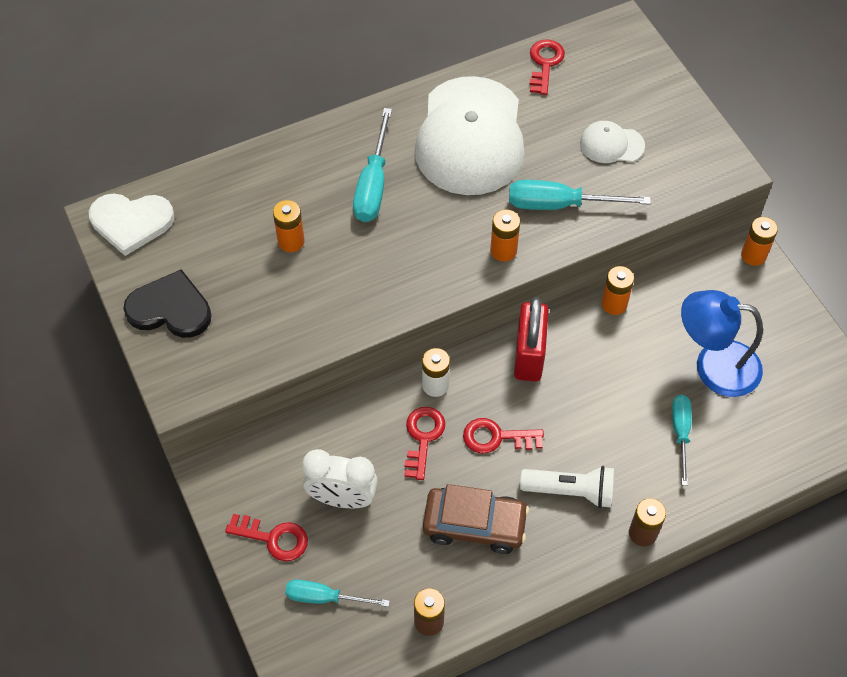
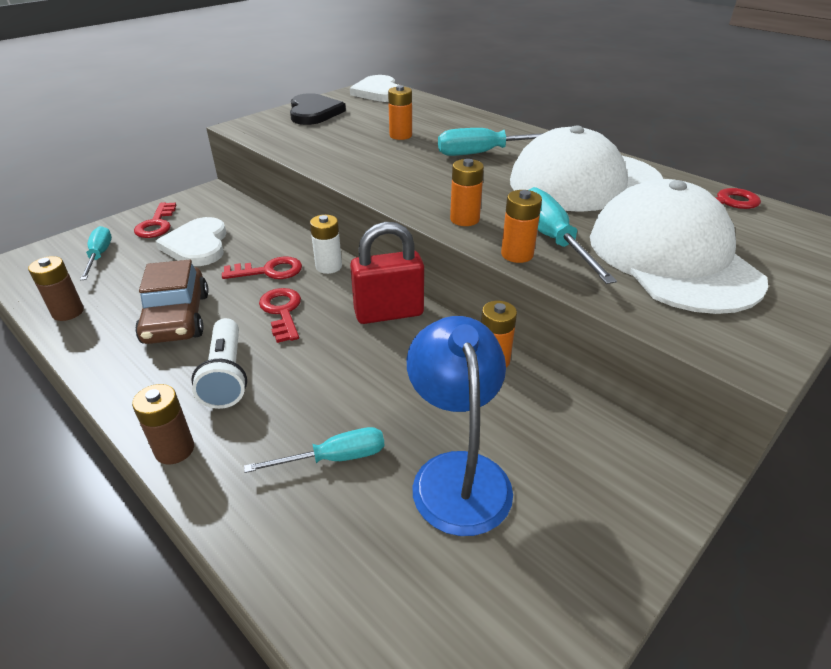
camera: 70 degrees right, 20 degrees down
(342, 498) = (197, 245): white clock -> white heart
(611, 144) = (672, 257): white cap -> white cap, size x2.29
(753, 255) = (676, 483): orange battery -> orange battery (517, 254)

